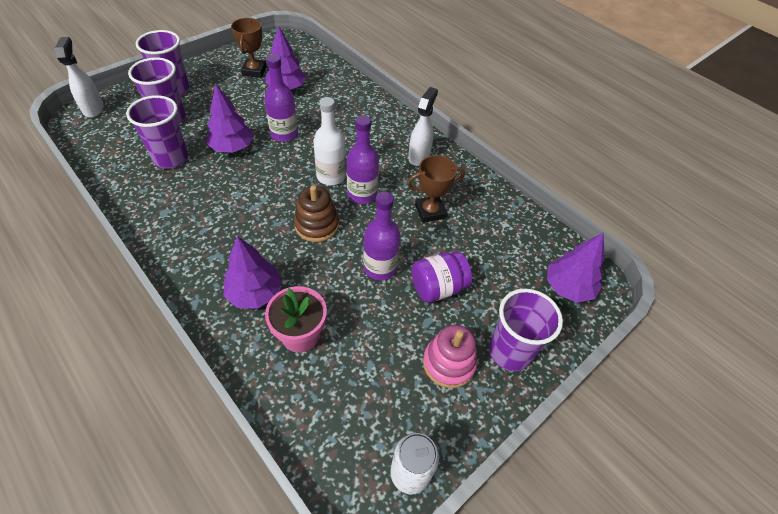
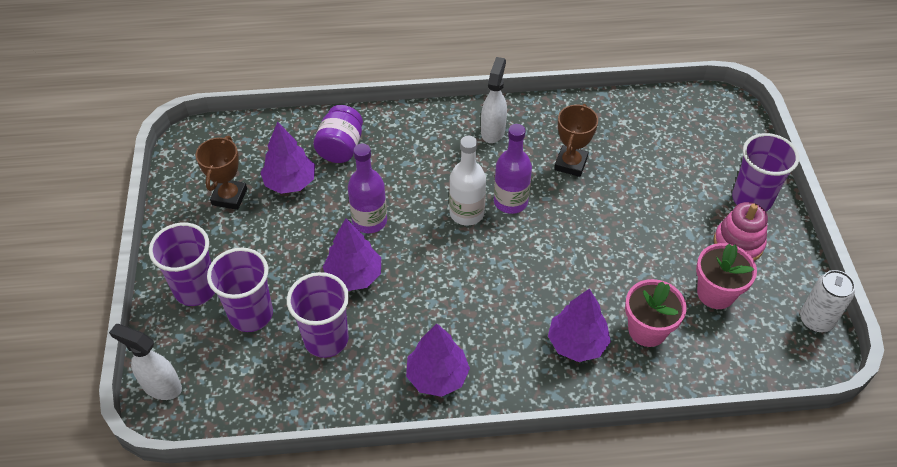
camera: 50 degrees left, 0 degrees up
(254, 71) = (229, 197): brown trophy -> brown trophy turned 60 degrees clockwise
(317, 225) = (525, 256): brown stacking toy -> none
(377, 370) = (715, 293): none -> pink flower pot
(380, 268) = (611, 236): purple bottle -> none
(419, 156) = (493, 131): white spray bottle -> white spray bottle turned 45 degrees clockwise
(437, 287) = (660, 208): purple jar -> purple jar (340, 148)
(568, 287) = (716, 125): purple tree -> purple tree (437, 376)

